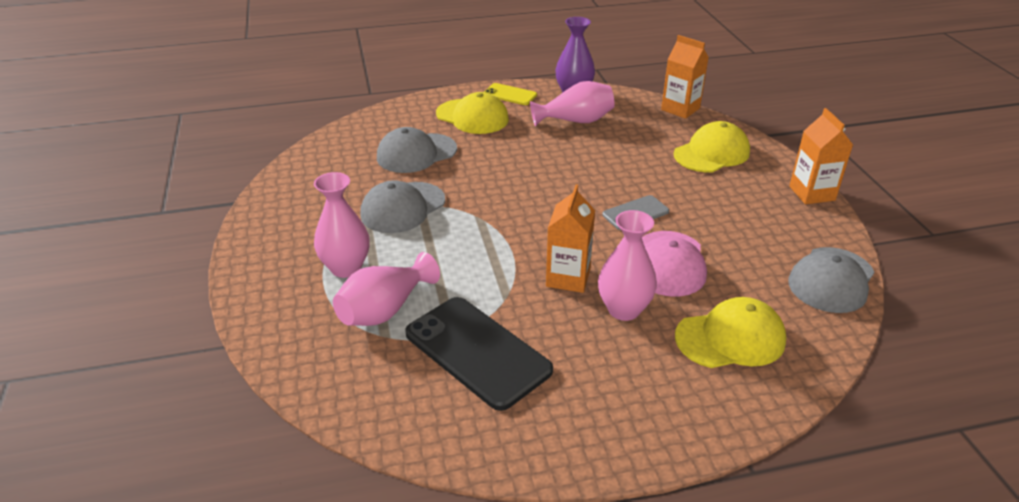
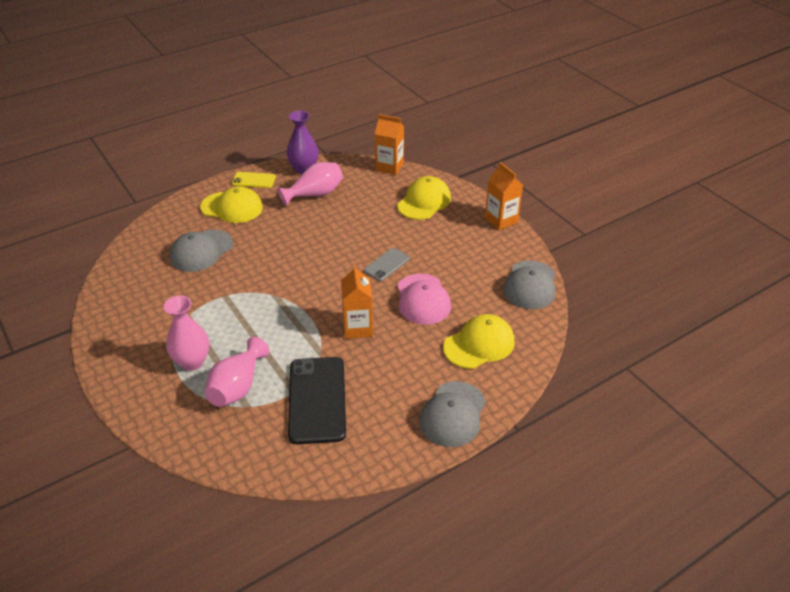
camera: 20 degrees left, 5 degrees up
(403, 208) = (212, 301): grey cap -> grey cap (453, 414)
(477, 352) = (317, 400): black phone -> black phone turned 60 degrees clockwise
(623, 309) = (404, 342): pink vase -> none

